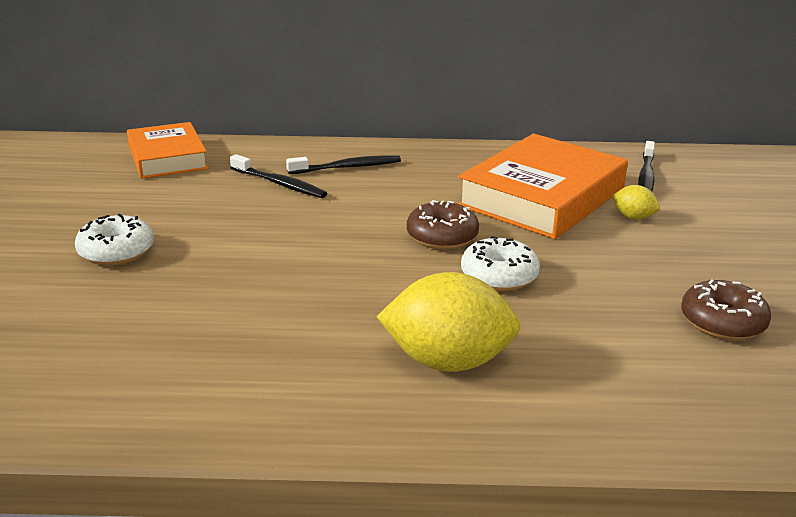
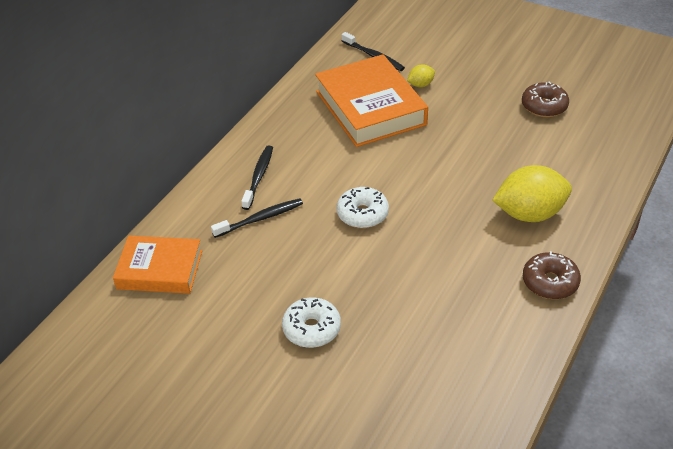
camera: 60 degrees left, 15 degrees up
(442, 237) = (393, 168): brown donut -> brown donut (550, 282)
(448, 361) = (529, 214): yellow lemon -> yellow lemon turned 45 degrees clockwise
(499, 276) = (455, 163): white donut -> white donut (362, 214)

